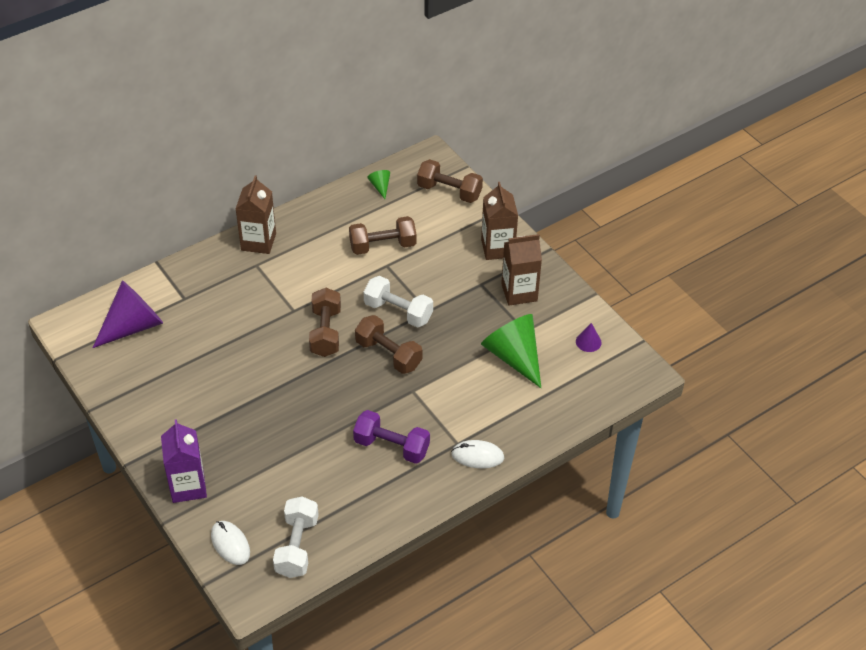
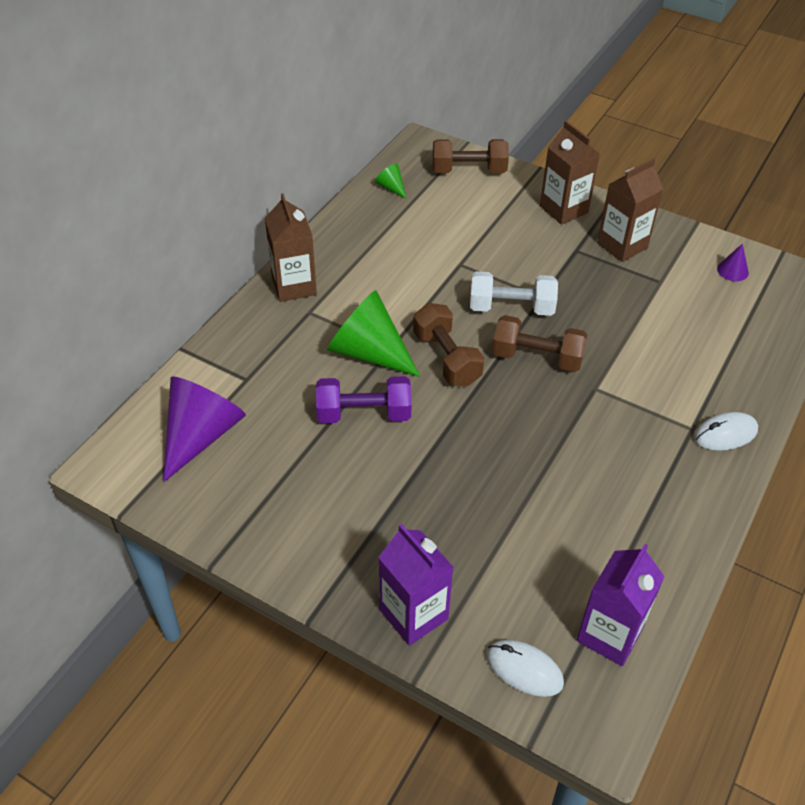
camera: 25 degrees left, 0 degrees up
(297, 546) = (609, 634): white dumbbell -> purple carton
(382, 246) = (440, 245): brown dumbbell -> none
(391, 446) = (623, 461): purple dumbbell -> purple dumbbell (364, 414)
(514, 357) = (672, 312): green cone -> green cone (369, 352)

